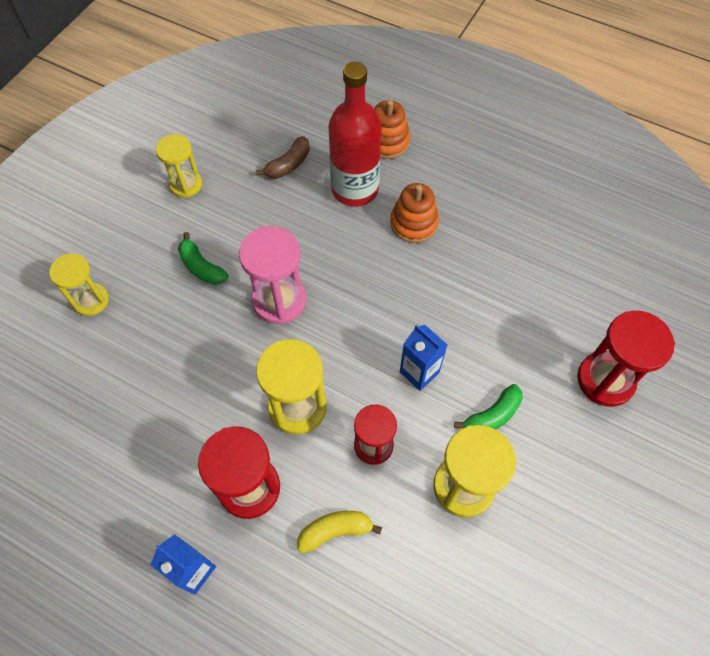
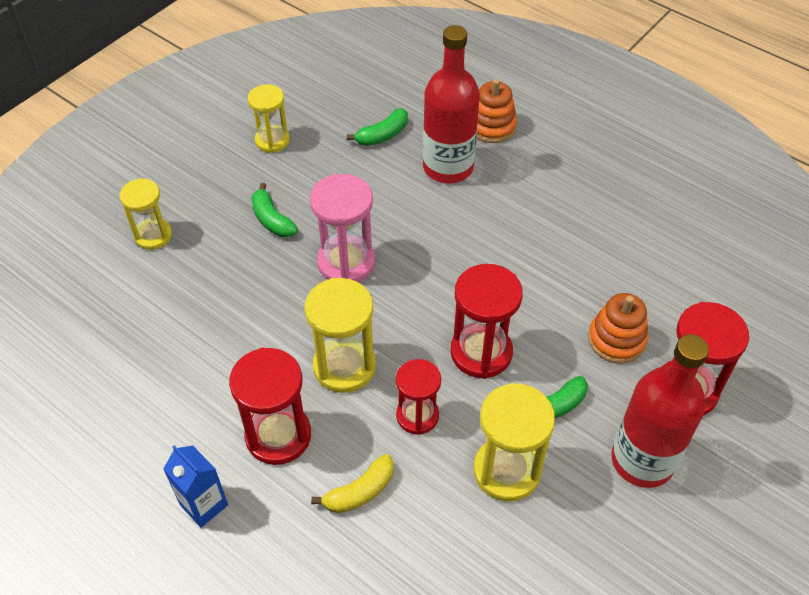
camera: 10 degrees right, 10 degrees down
(288, 165) = (382, 135): brown banana -> green banana
(335, 531) = (360, 491): yellow banana -> yellow banana turned 150 degrees clockwise
(414, 223) = (504, 208): orange stacking toy -> orange stacking toy (616, 339)
(419, 372) = (481, 352): blue carton -> red hourglass
(580, 455) = (642, 460): none -> red bottle

